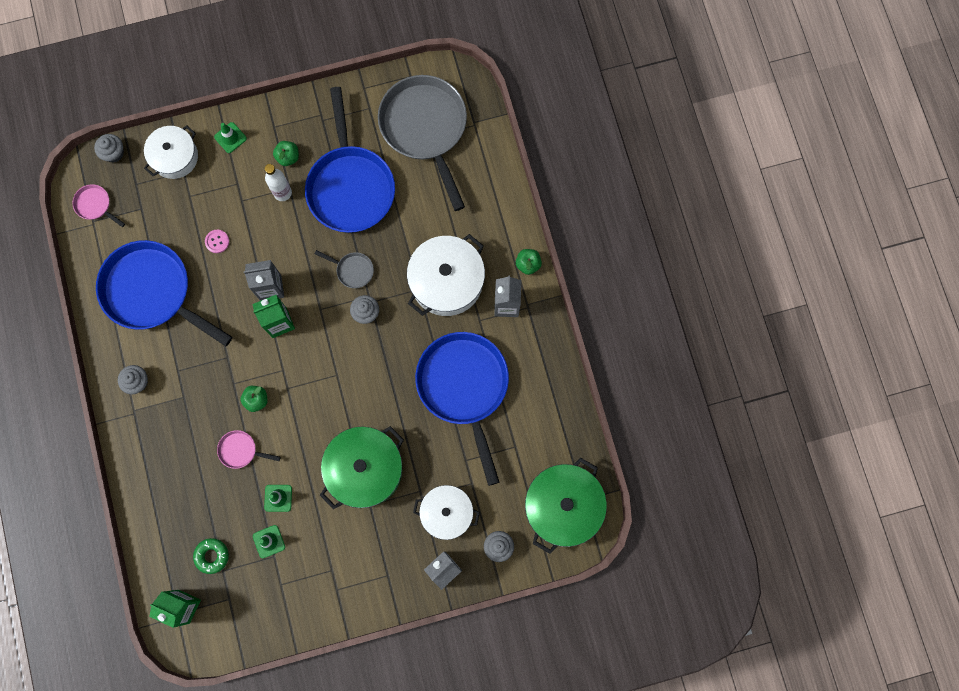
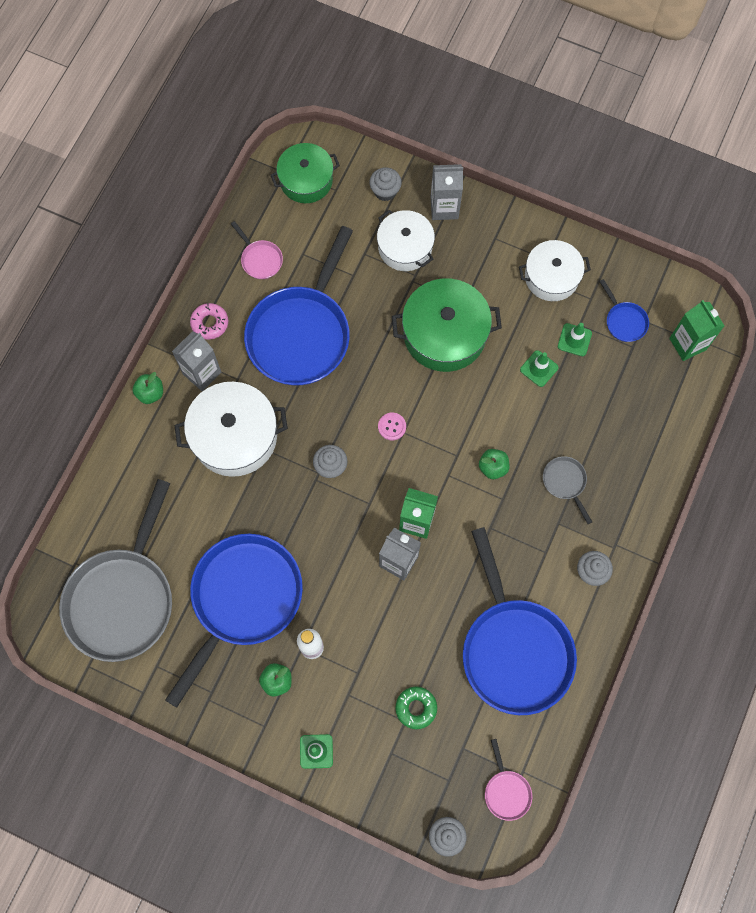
camera: 140 degrees left, 5 degrees down
(175, 157) = (387, 777): white pot -> white pot (551, 277)
(212, 556) = (633, 366): green donut -> green donut (416, 708)
(217, 241) = (413, 649): pink button -> pink button (392, 426)
(240, 450) = (541, 434): pink pan -> pink pan (260, 259)
(243, 586) = (624, 321): none -> blue pan
(352, 270) = (309, 515): grey pan -> grey pan (565, 482)
(533, 343) = (210, 323): none -> pink donut
(563, 506) = (306, 180): green pot -> green pot, size x0.67

